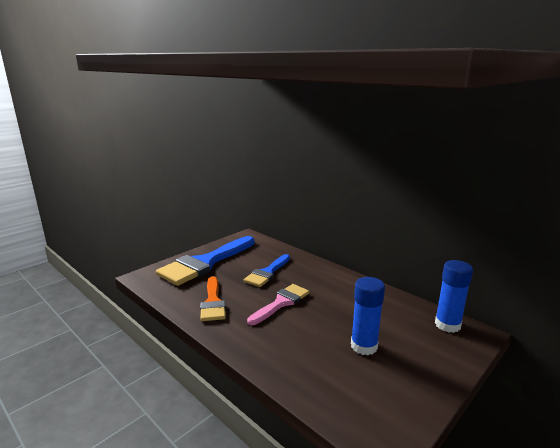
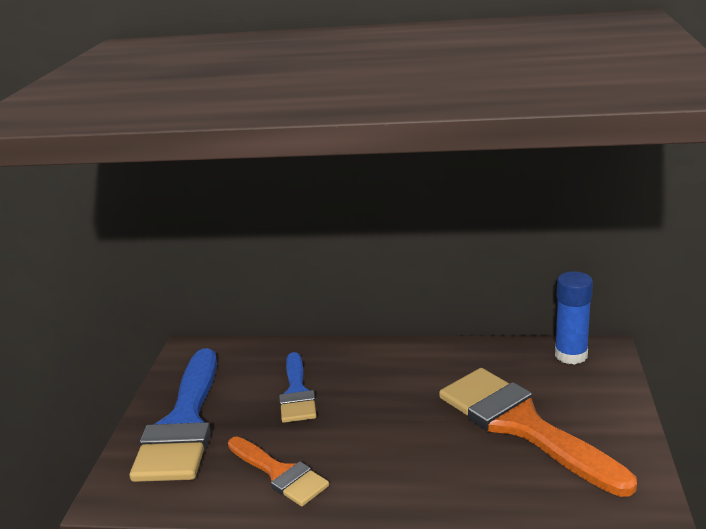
camera: 35 degrees left, 5 degrees up
(281, 303) = (370, 425): pink brush -> none
(364, 346) = (522, 425): blue glue stick -> orange brush

